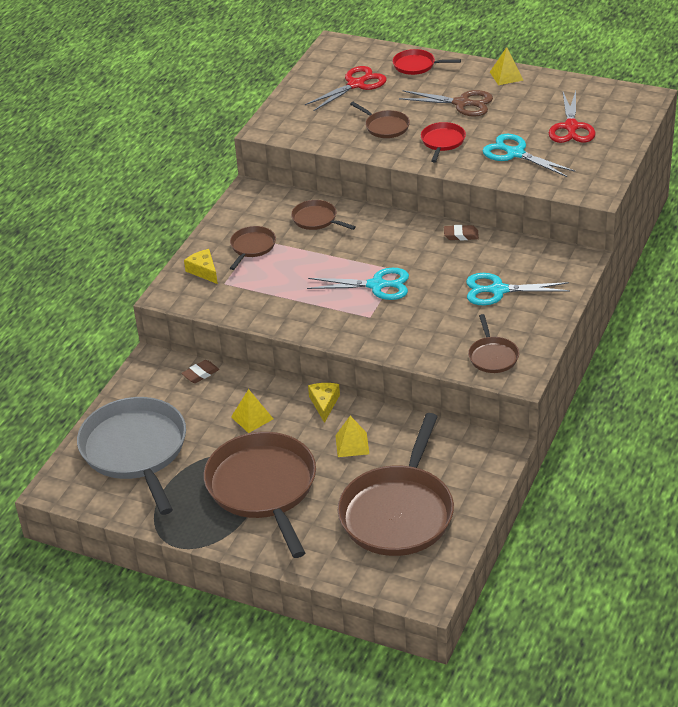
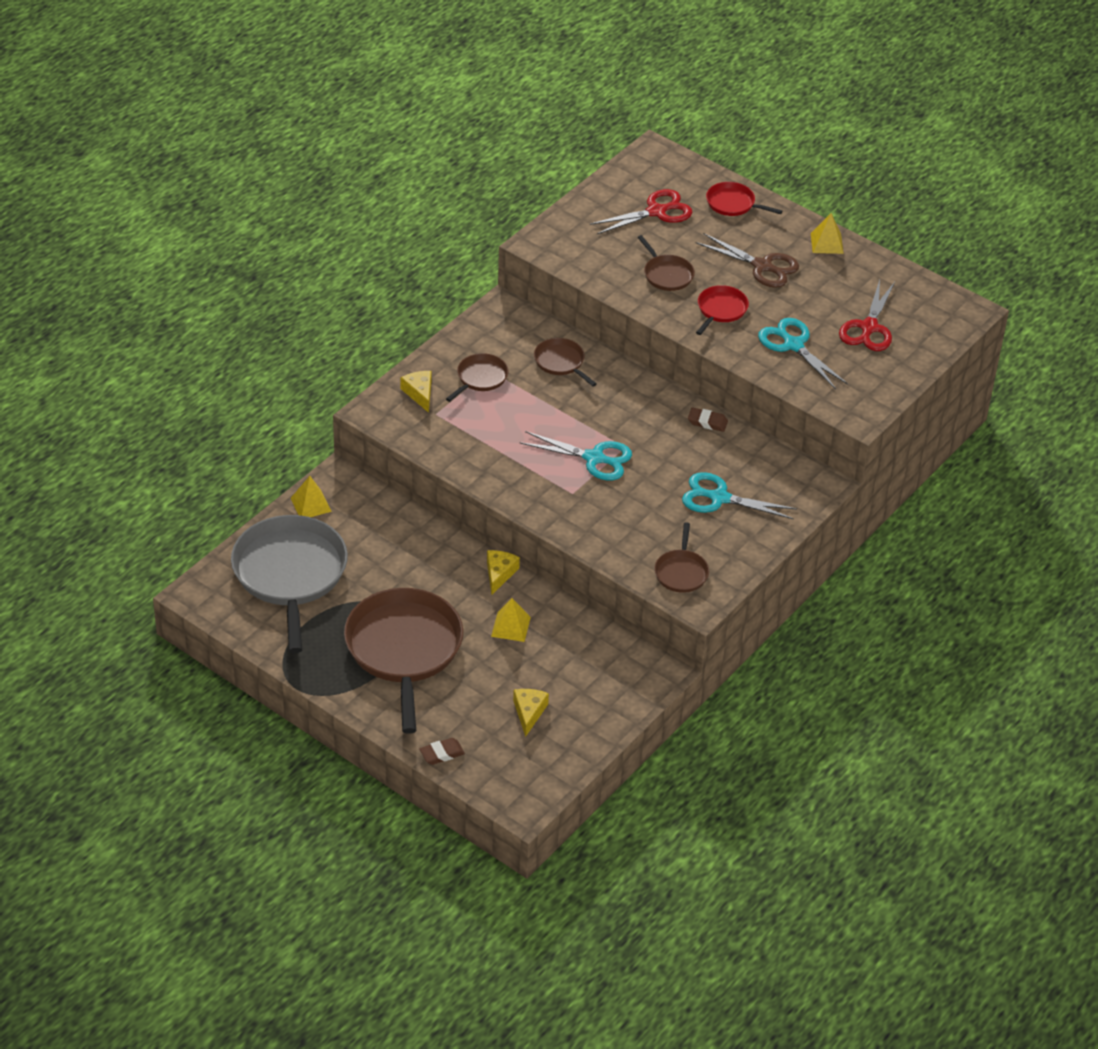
camera: 10 degrees right, 5 degrees up
(200, 374) = (384, 506): brown eraser -> brown eraser (442, 754)
(252, 418) = (420, 570): yellow pyramid -> yellow pyramid (311, 504)
(398, 513) = (529, 712): brown pan -> yellow cheese

